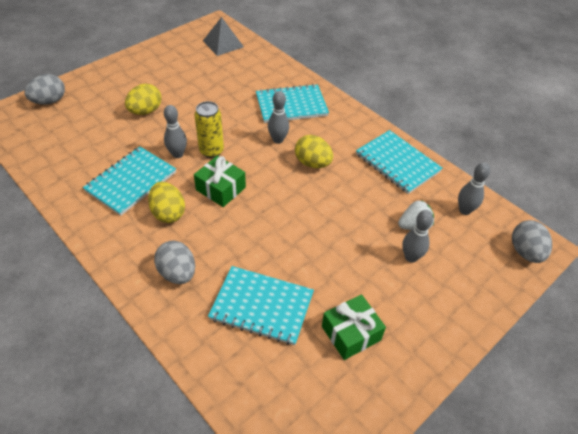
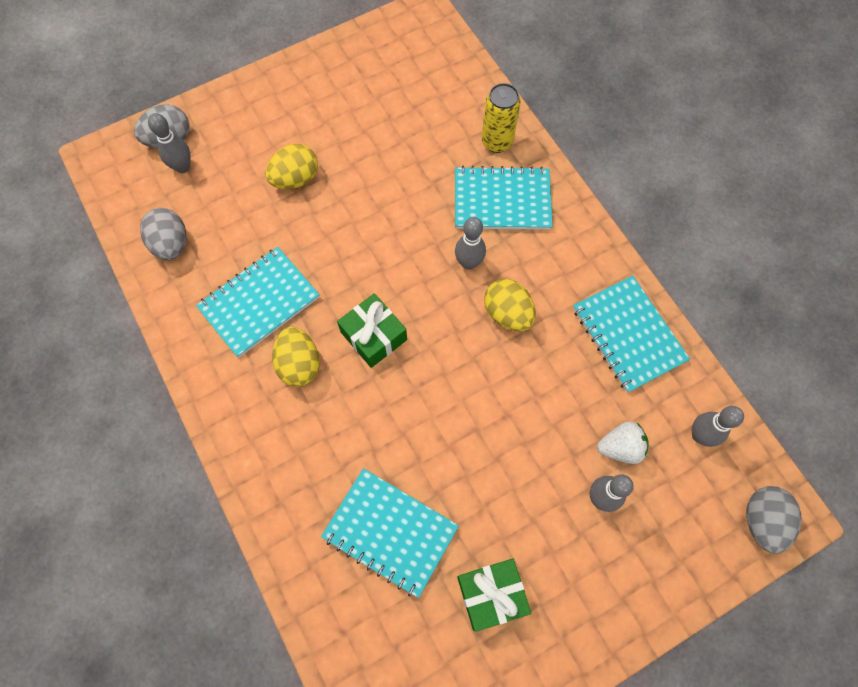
camera: 15 degrees right, 20 degrees up
(177, 154) = (327, 265): grey bowling pin -> grey bowling pin (182, 167)
(177, 273) = (296, 461): grey egg -> grey egg (171, 244)
(211, 151) = (373, 267): yellow can -> yellow can (497, 142)
(223, 44) = (427, 59): grey pyramid -> none

